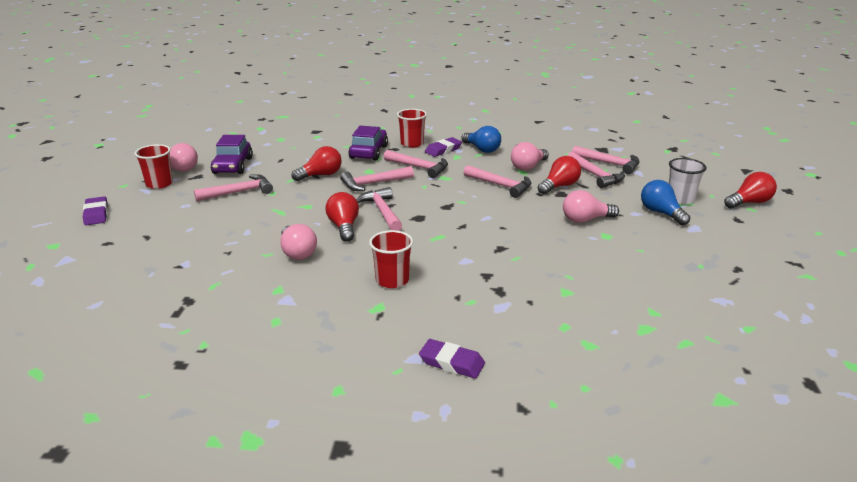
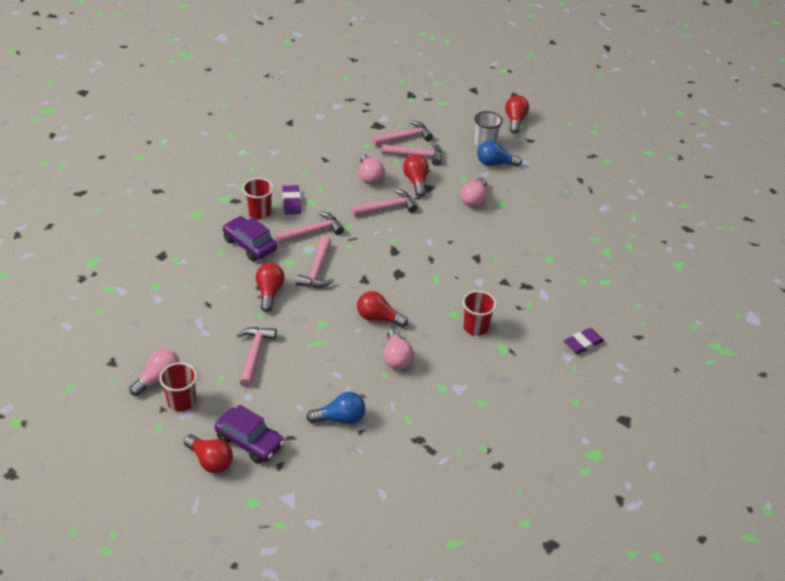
camera: 60 degrees left, 15 degrees up
(96, 214) = (210, 461): purple eraser -> red light bulb
(233, 166) = (189, 339): purple car -> purple car (250, 441)
(297, 252) = (396, 358): pink light bulb -> pink light bulb turned 75 degrees clockwise
(382, 211) = (372, 287): pink hammer -> none
(482, 149) = (313, 182): blue light bulb -> blue light bulb (340, 418)

